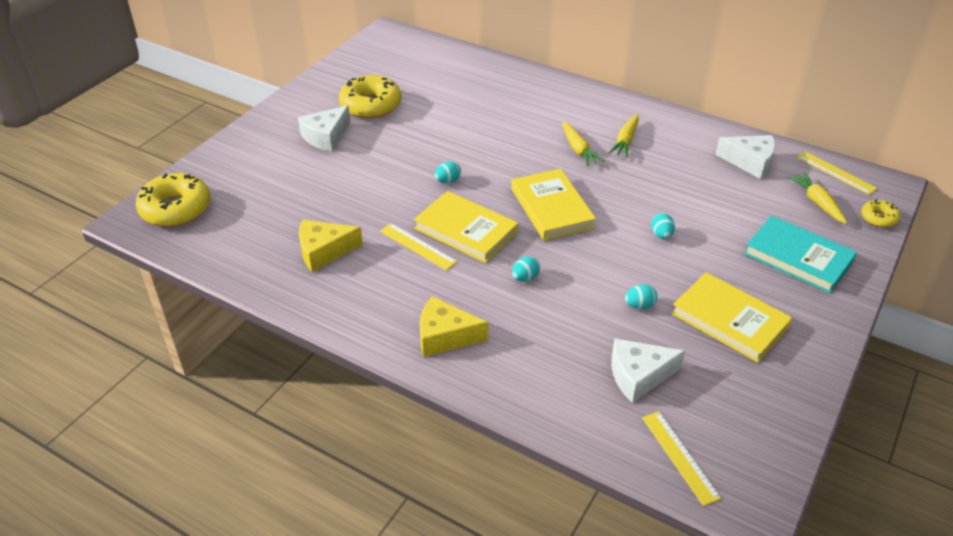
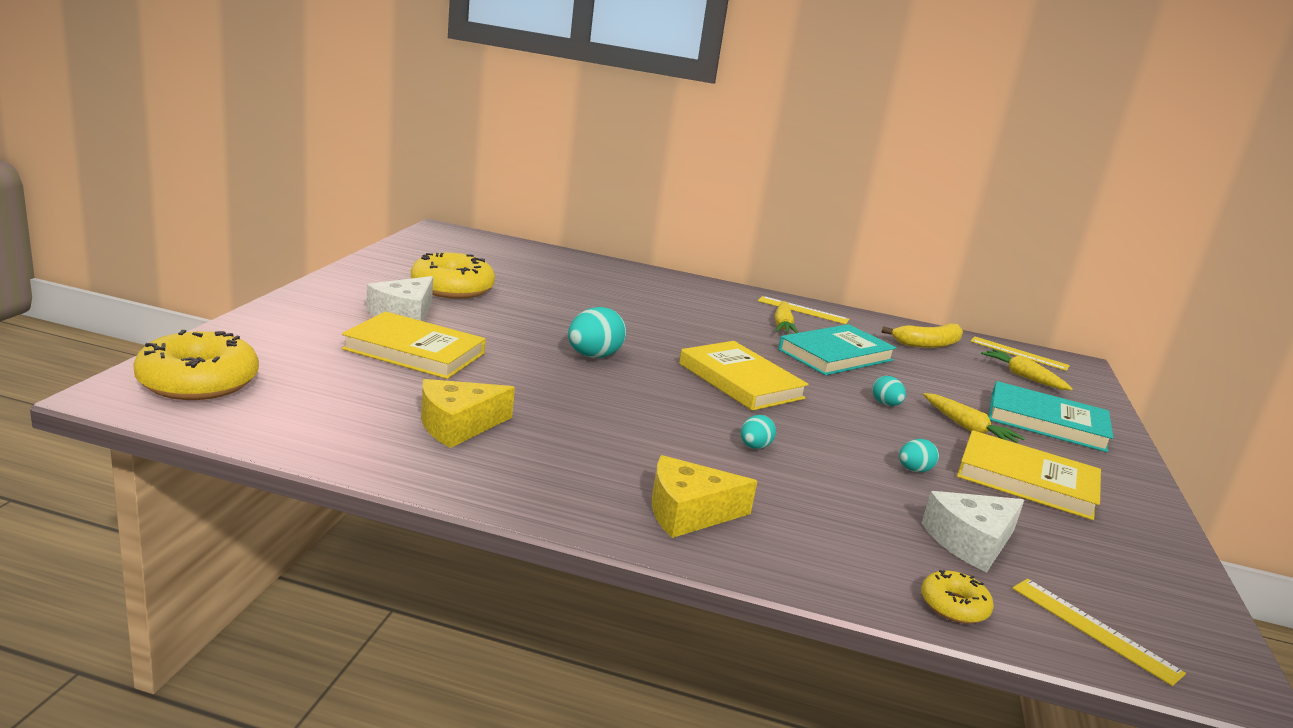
camera: 20 degrees left, 20 degrees down
(417, 246) = (591, 418): yellow ruler -> yellow ruler (803, 310)
(448, 181) = (593, 356): turquoise egg -> turquoise egg, size x1.76
(466, 230) = (646, 402): yellow book -> yellow book (414, 351)
(578, 149) = (735, 331): yellow carrot -> yellow carrot (967, 428)
(652, 177) = (835, 355): none -> turquoise book
(750, 162) = (928, 344): white cheese -> yellow banana
(878, 218) = (1093, 389): yellow donut -> yellow donut (953, 606)

